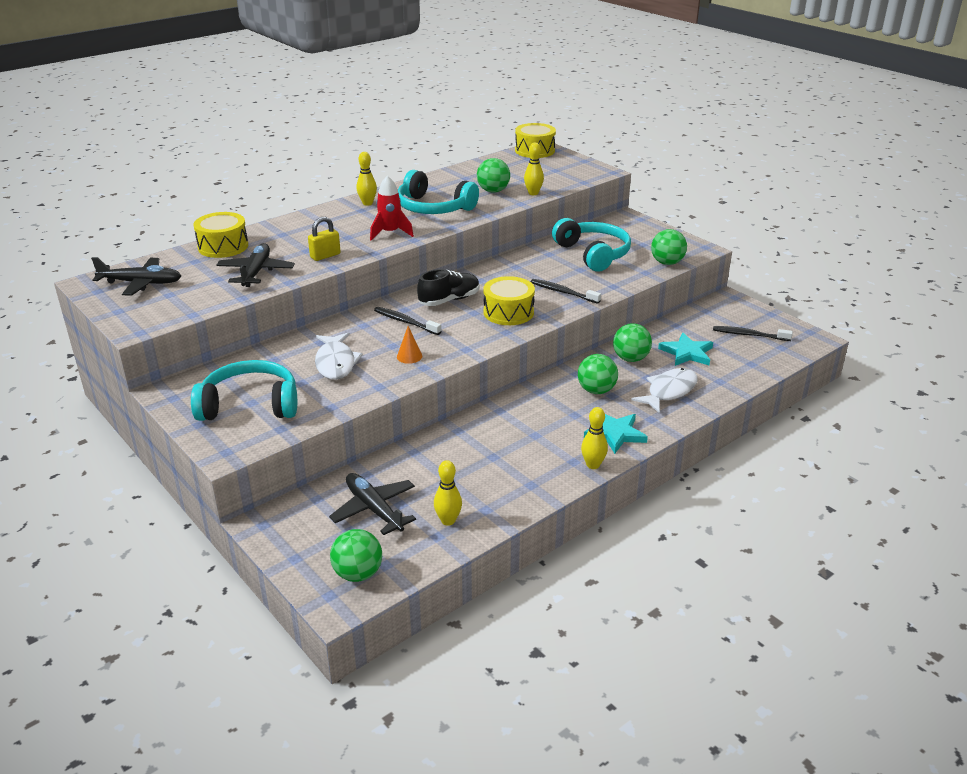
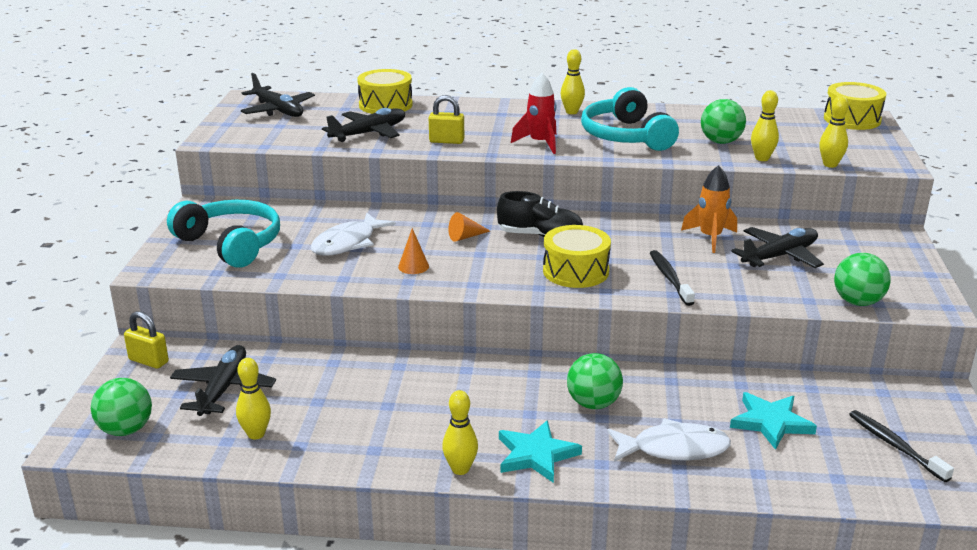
camera: 45 degrees right, 5 degrees down
(284, 525) = (148, 361): none -> yellow padlock
(405, 322) = (465, 237): black toothbrush -> orange cone
(542, 258) = (710, 238): none -> orange rocket
(573, 184) = (830, 165): none -> yellow bowling pin
(593, 254) = (779, 256): turquoise headphones -> black plane
(630, 358) = (689, 393): green ball -> none

